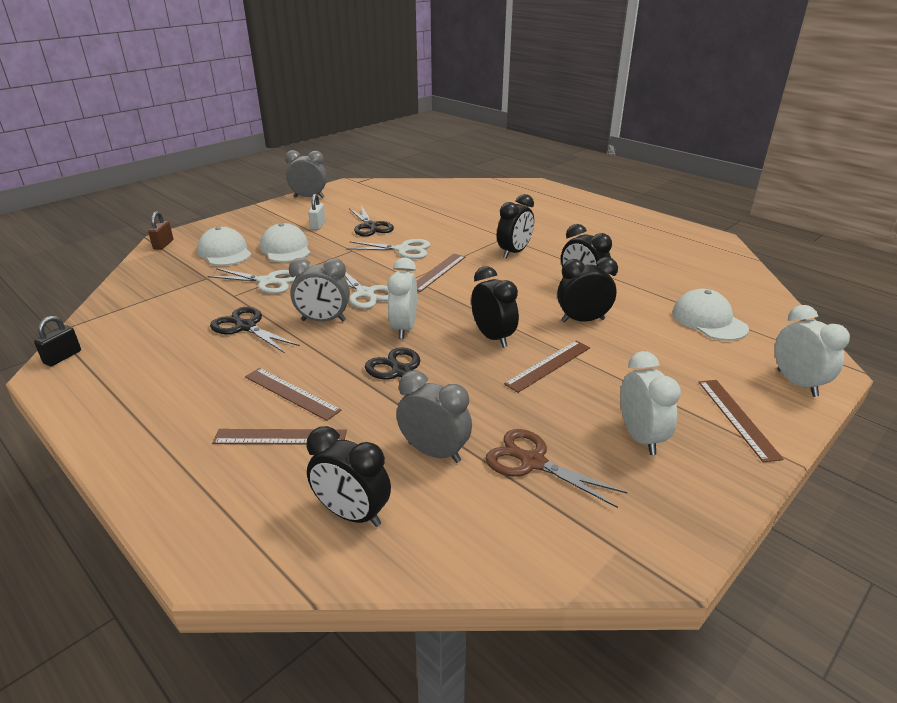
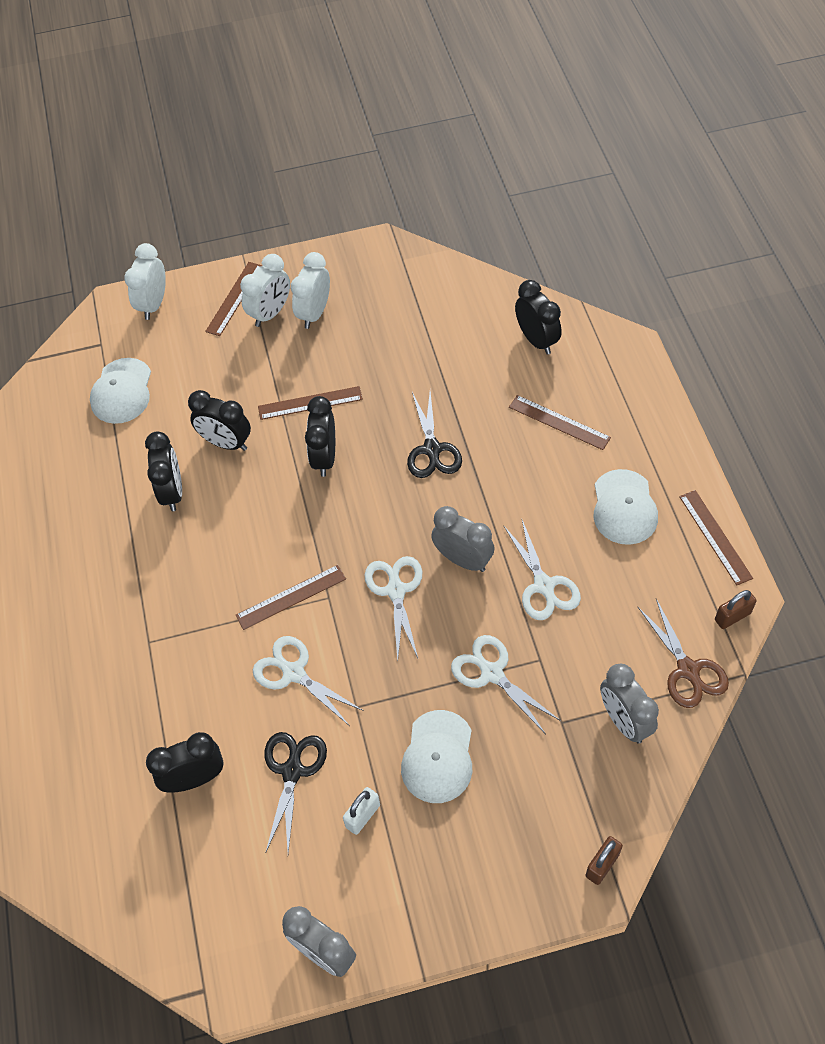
camera: 145 degrees left, 25 degrees up
(62, 357) = (732, 616): black padlock -> brown padlock
(225, 252) = (521, 789): white cap -> white cap (624, 507)
(246, 327) = (544, 586): black scissors -> white scissors
(291, 393) = (534, 466): brown ruler -> brown ruler (715, 537)
(404, 328) = (393, 509): white clock -> white clock (270, 313)
(434, 452) = (458, 362): grey clock -> grey clock (624, 721)
(514, 252) = (172, 597): black clock -> black clock (194, 778)
(533, 462) = (401, 327): brown scissors -> brown scissors (688, 670)

